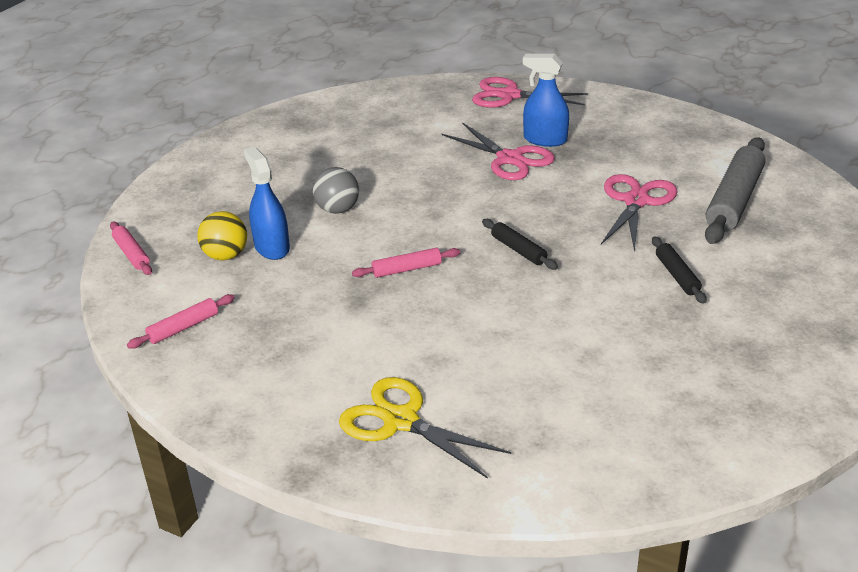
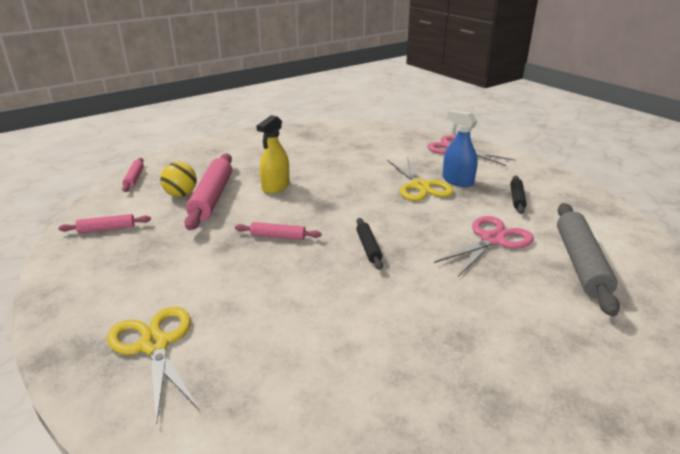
camera: 25 degrees right, 5 degrees down
(272, 247) = (212, 198): blue spray bottle -> pink rolling pin
(338, 209) = (275, 187): grey ball -> yellow spray bottle
(509, 159) = (420, 186): pink scissors -> yellow scissors
(677, 275) = (480, 308): black rolling pin -> black rolling pin (517, 198)
(734, 200) = (581, 263): grey rolling pin -> grey rolling pin turned 45 degrees counterclockwise

